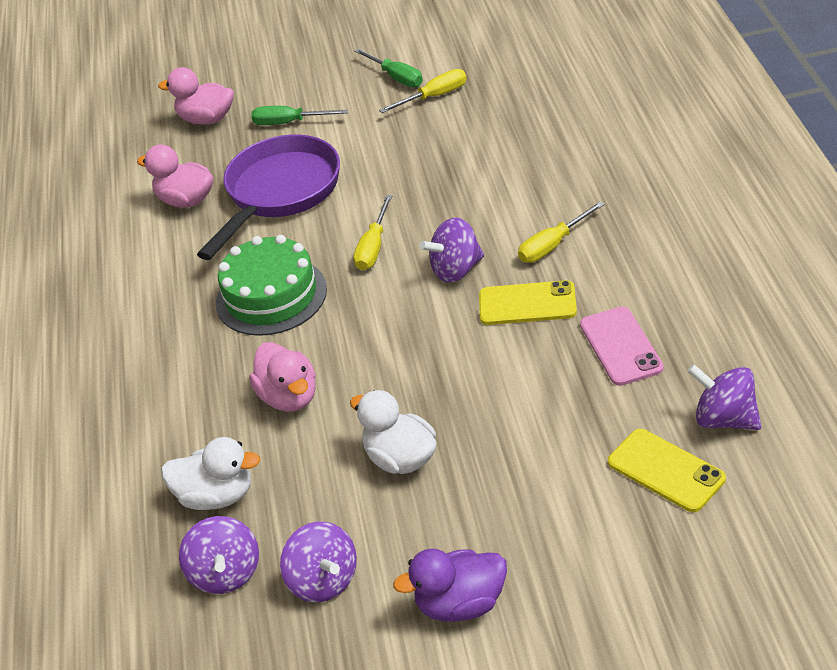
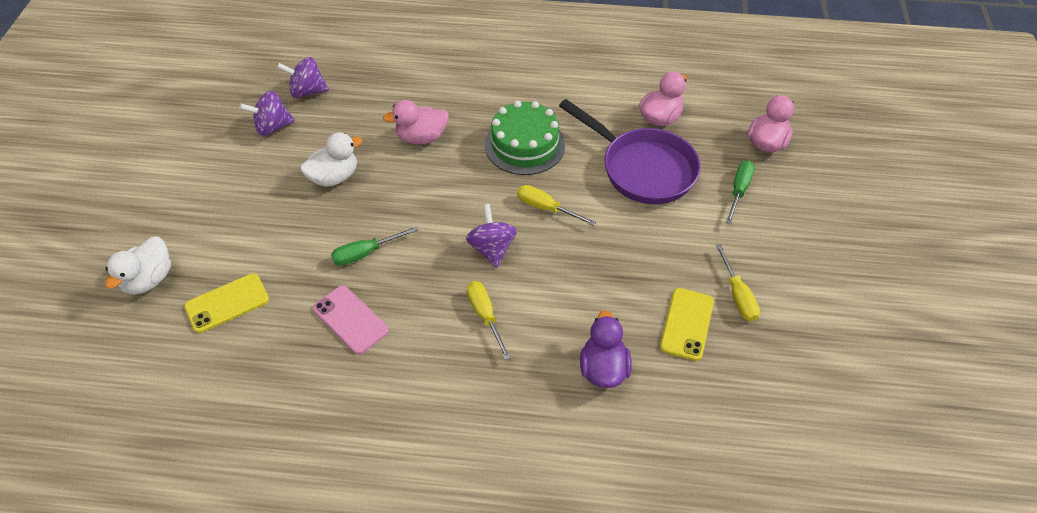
camera: 100 degrees right, 10 degrees up
(217, 496) = (364, 95): white duck -> white duck (149, 279)
(396, 77) = (782, 276): green screwdriver -> green screwdriver (366, 253)
(460, 604) = (213, 178): purple duck -> purple duck (603, 368)
(527, 304) = (429, 279): yellow phone -> yellow phone (687, 324)
(620, 346) = (350, 319): pink phone -> pink phone turned 45 degrees clockwise
(724, 419) = (243, 354): purple spinning top -> none

